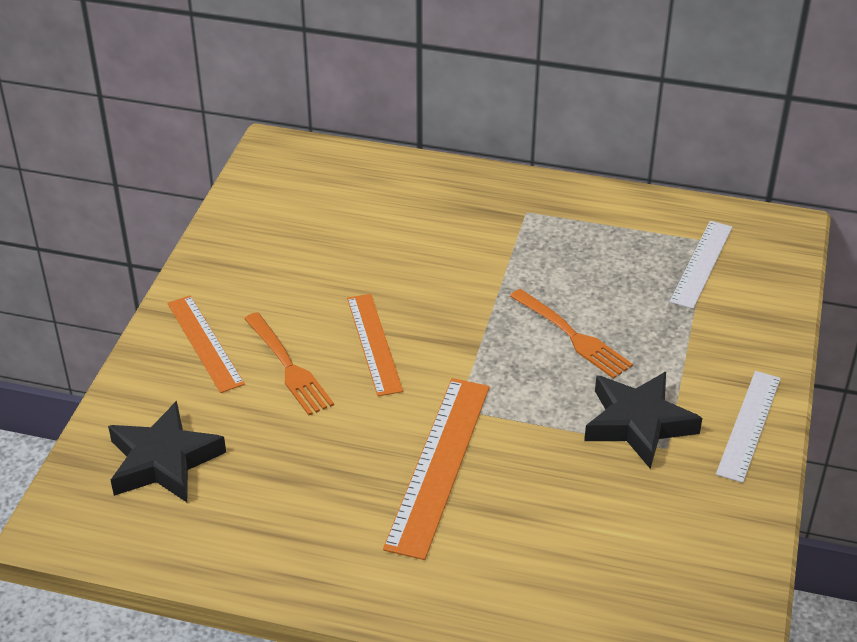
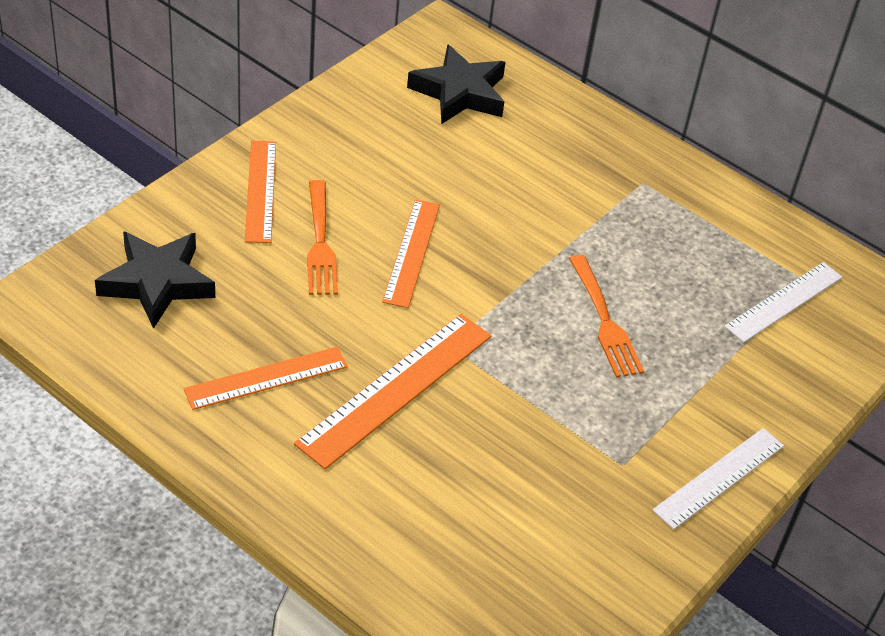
camera: 20 degrees right, 5 degrees up
(320, 503) = (266, 378): none -> orange ruler
(638, 423) = (610, 430): black star -> black star (460, 92)

